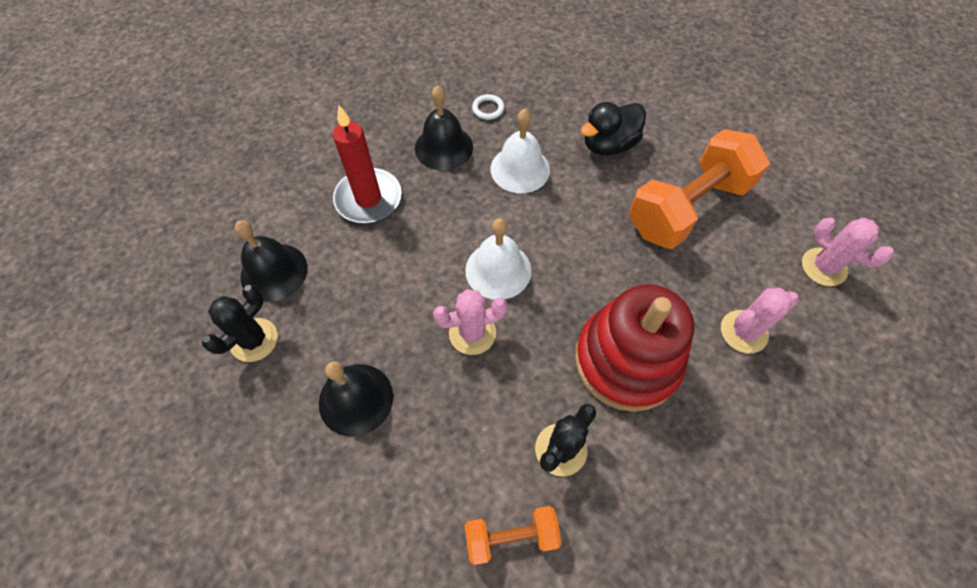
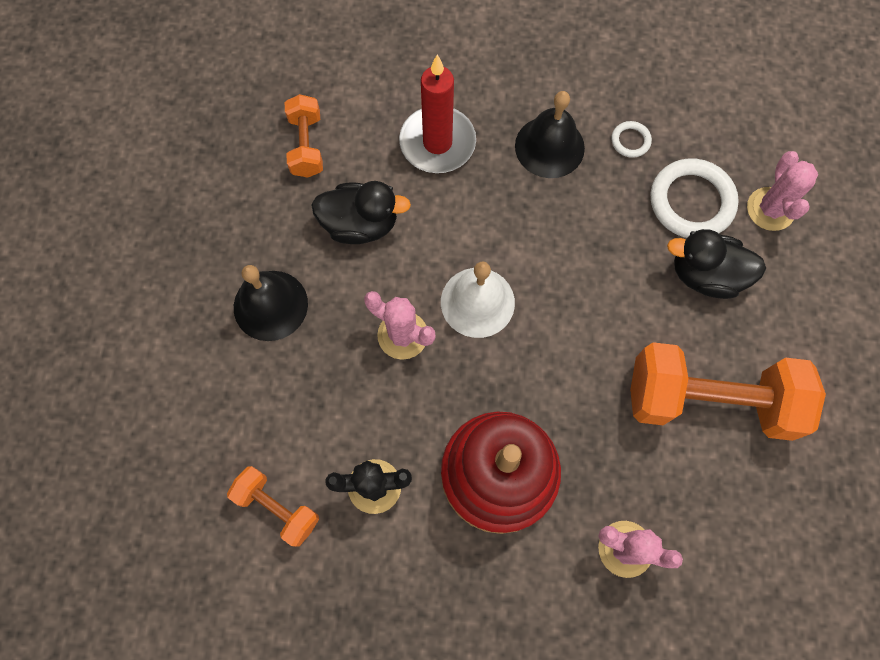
camera: 45 degrees right, 10 degrees up
(254, 340) = (244, 191): black cactus -> none
(274, 272) = (306, 146): black bell -> orange dumbbell
(367, 289) = (360, 224): none -> black duck
(520, 169) = (595, 227): white bell -> none
(557, 114) = (691, 202): none -> white ring
(823, 267) = (772, 571): pink cactus -> pink cactus (770, 209)

